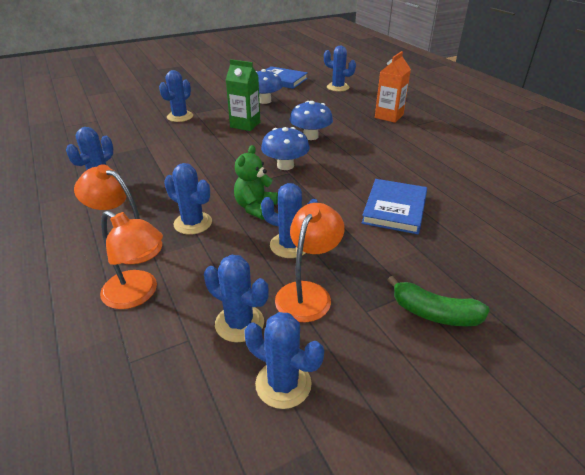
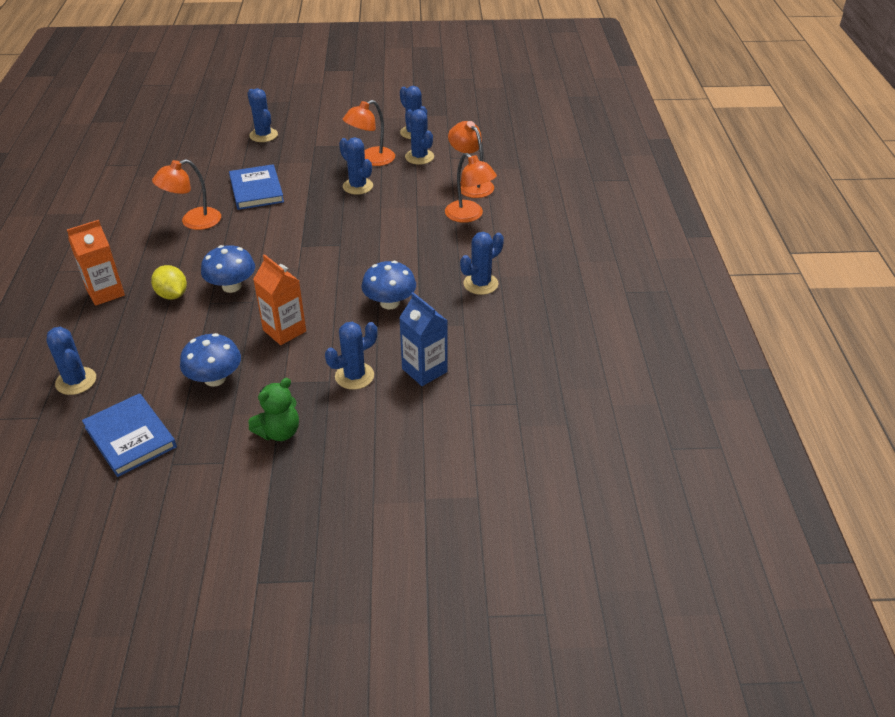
camera: 155 degrees left, 5 degrees up
(133, 127) = (424, 370): none -> blue carton
(193, 223) = (415, 220): blue cactus -> blue cactus (263, 135)
(245, 125) = (284, 330): green carton -> orange carton
(255, 207) = (359, 219): green teddy bear -> green teddy bear (279, 432)
(285, 165) = (297, 254): blue mushroom -> blue mushroom (389, 303)
(344, 124) = (172, 295): none -> yellow lemon
(394, 209) = (256, 190): blue book -> blue book turned 60 degrees counterclockwise
(406, 167) = (193, 222): none -> orange lamp
(434, 313) = (314, 135): green banana -> none

